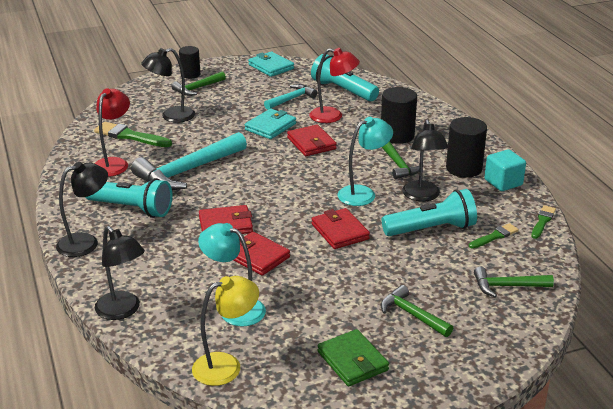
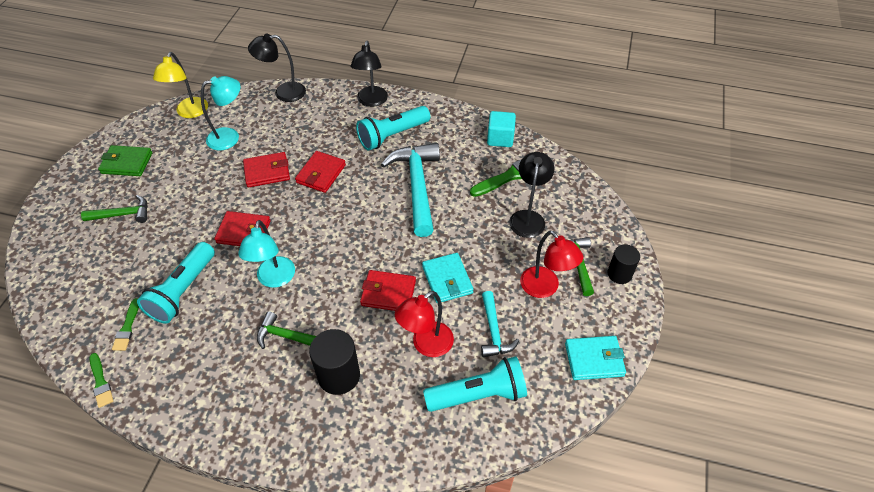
camera: 125 degrees right, 20 degrees up
(114, 163) = (469, 150): red lamp -> red lamp (545, 288)
(422, 196) = (227, 319): black lamp -> none
(464, 168) = (230, 388): black cylinder -> none
(503, 182) = (177, 403): turquoise cube -> turquoise cube (500, 138)
(507, 286) = (77, 287): green hammer -> none

